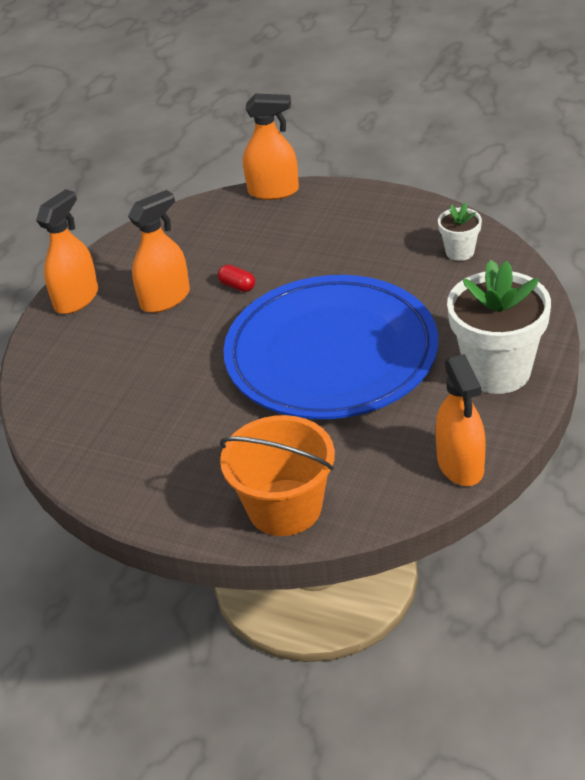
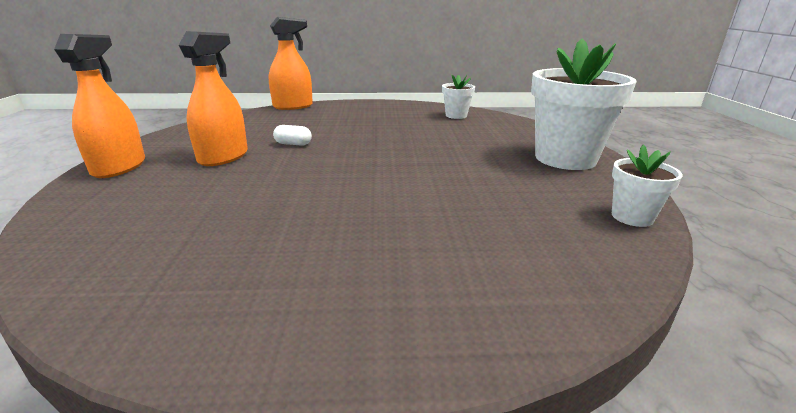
camera: 30 degrees left, 15 degrees down
(237, 286) = (293, 144): red capsule -> white capsule
(285, 507) = (499, 298): orange bucket -> none
(331, 354) = (415, 168): blue plate -> none
(460, 465) = (632, 217): orange spray bottle -> white flower pot

